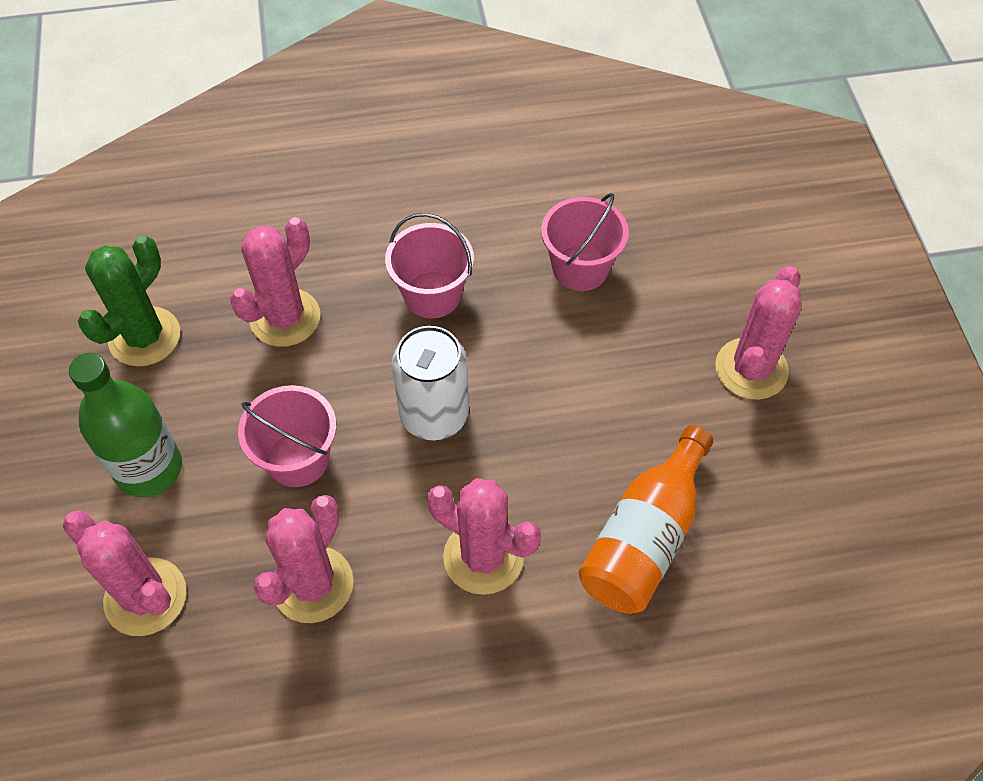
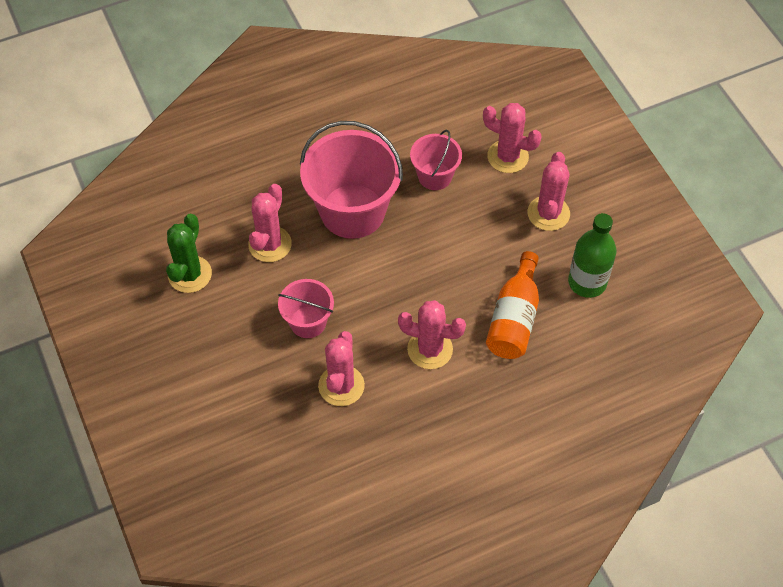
camera: 15 degrees left, 0 degrees up
(145, 597) = (251, 414): pink cactus -> pink cactus (507, 157)
(149, 468) = (224, 347): green bottle -> green bottle (587, 282)
(432, 295) = (352, 211): pink bucket -> pink bucket, size x1.87
(434, 415) = (377, 280): white can -> none

